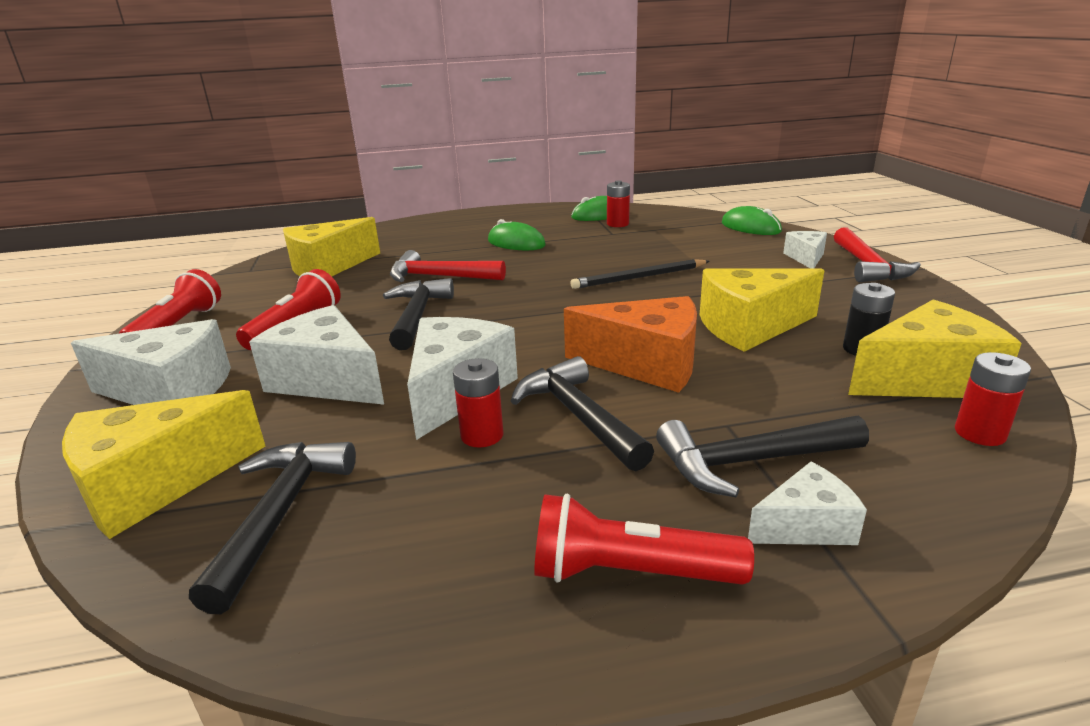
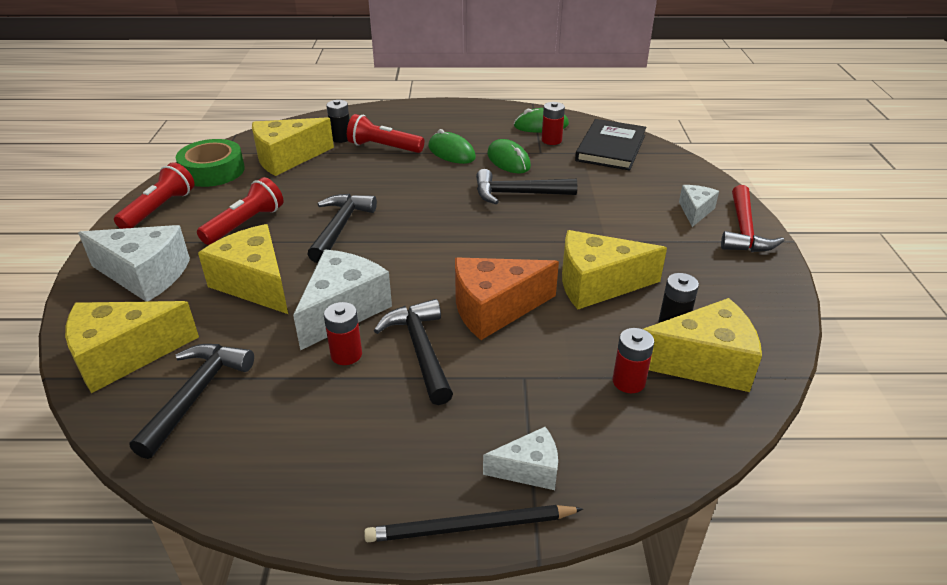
camera: 10 degrees right, 10 degrees up
(239, 286) = (213, 171): none -> green tape
(327, 380) = (255, 284): white cheese -> yellow cheese
(385, 245) = (341, 138): none -> black battery
(439, 277) = (372, 185): red hammer -> none
(630, 573) = (397, 480): red flashlight -> red flashlight (384, 147)
(639, 277) = (536, 212): black pencil -> black pencil (470, 527)
(646, 364) = (494, 309): orange cheese -> orange cheese turned 135 degrees clockwise
(682, 223) = (611, 148): none -> black book
(750, 227) = (669, 163): green mouse -> green mouse (508, 160)
(750, 462) = (521, 412): black hammer -> black hammer (517, 194)
(980, 433) = (706, 420): red battery -> red battery (628, 382)

